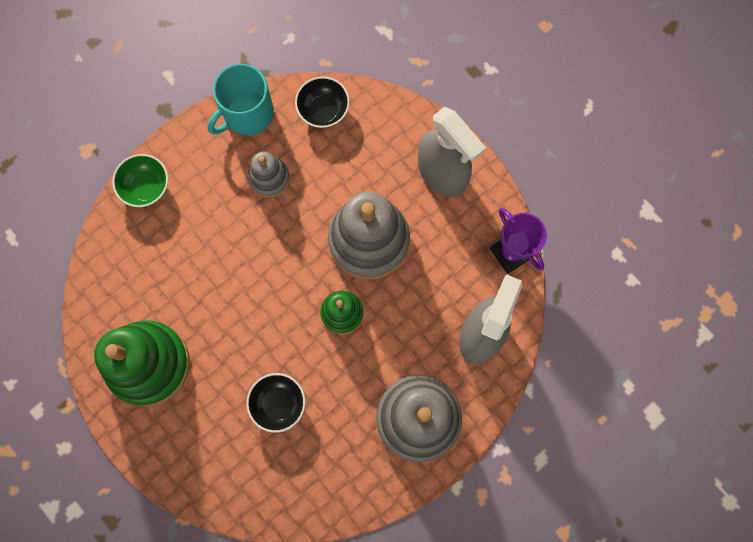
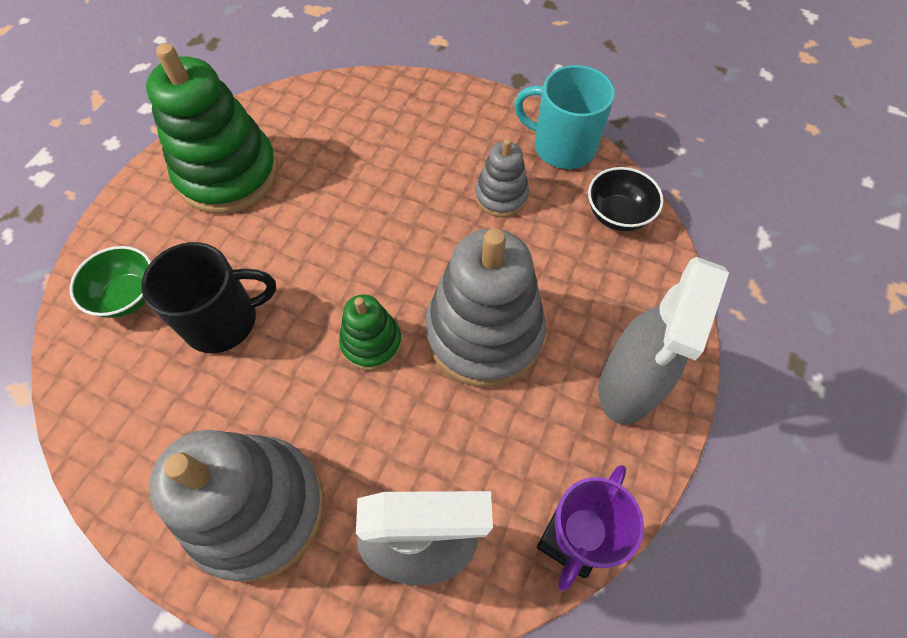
camera: 65 degrees right, 15 degrees down
(146, 187) = (426, 96): green bowl -> green bowl (128, 296)
(278, 403) = (223, 320): black bowl -> black mug

